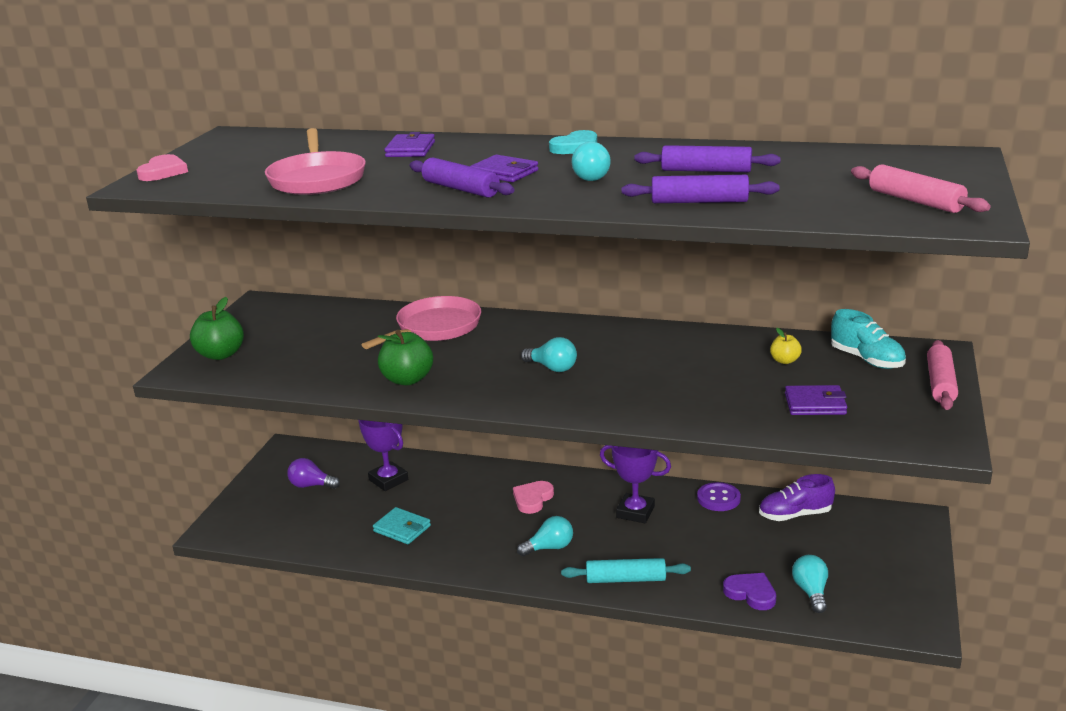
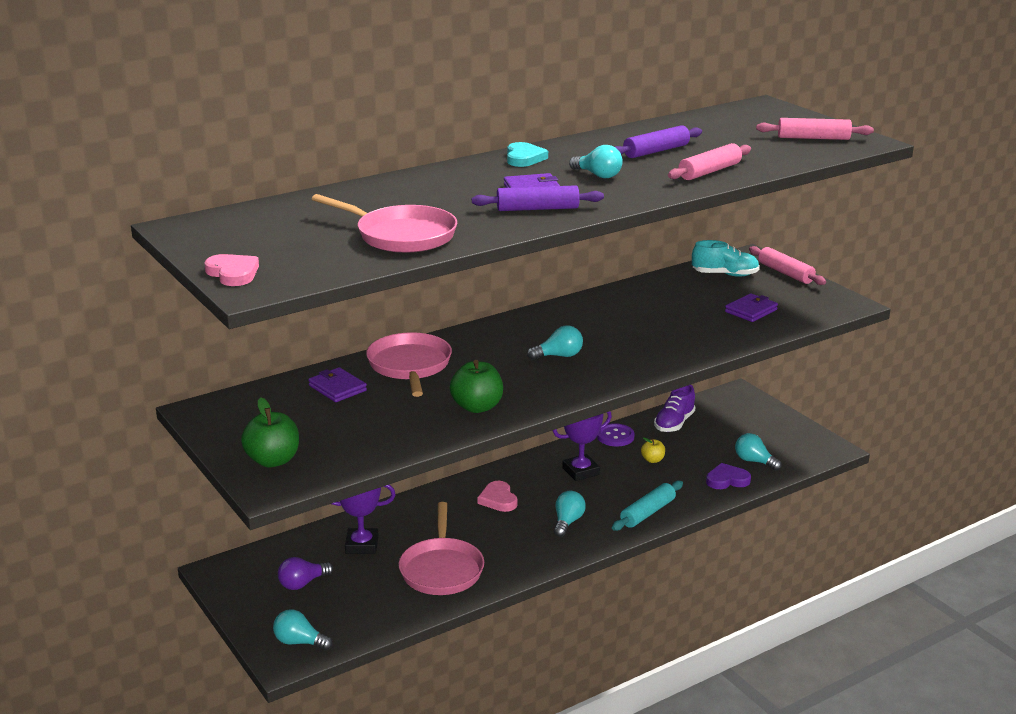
camera: 50 degrees left, 0 degrees up
(241, 524) = (299, 642): none -> turquoise light bulb
(402, 528) = (441, 569): turquoise wallet -> pink pan
(410, 149) = (401, 193): purple wallet -> purple wallet (337, 388)
(699, 202) = (710, 171): purple rolling pin -> pink rolling pin
(784, 361) = (685, 293): yellow apple -> yellow apple (652, 460)

